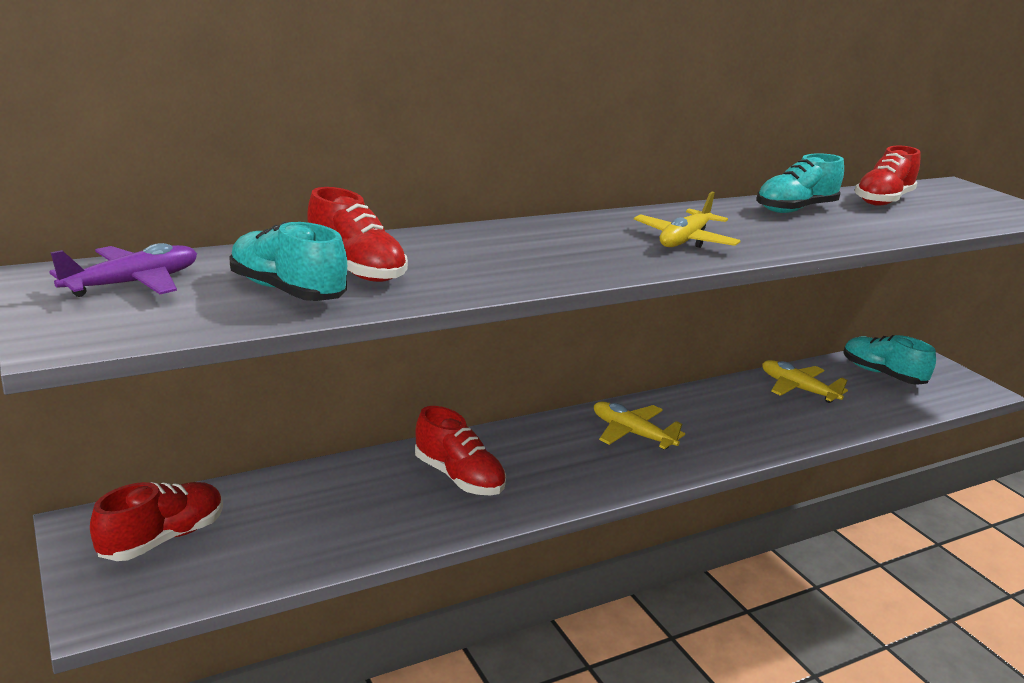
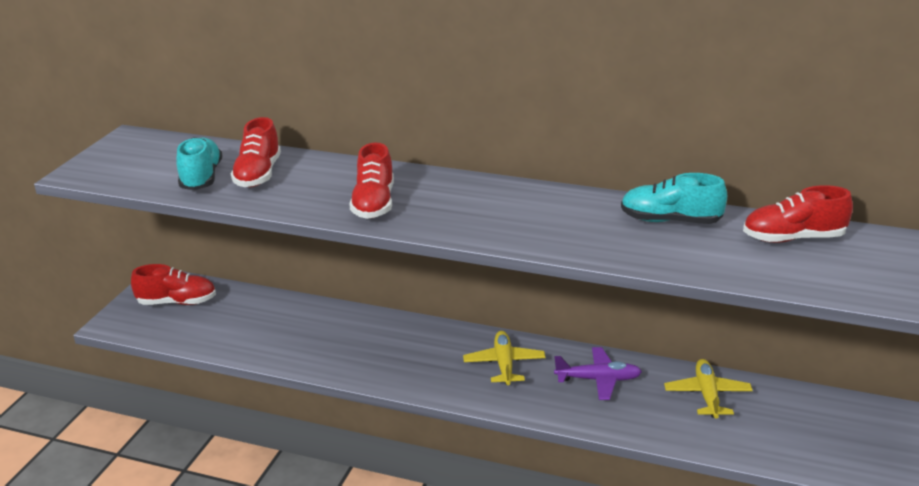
camera: 50 degrees right, 5 degrees up
(133, 283) = (152, 152): purple plane -> purple plane (598, 380)
(459, 477) = (351, 339): red shoe -> red shoe (374, 204)
(685, 240) = (499, 218): yellow plane -> none
(882, 374) = (824, 421): turquoise shoe -> none

